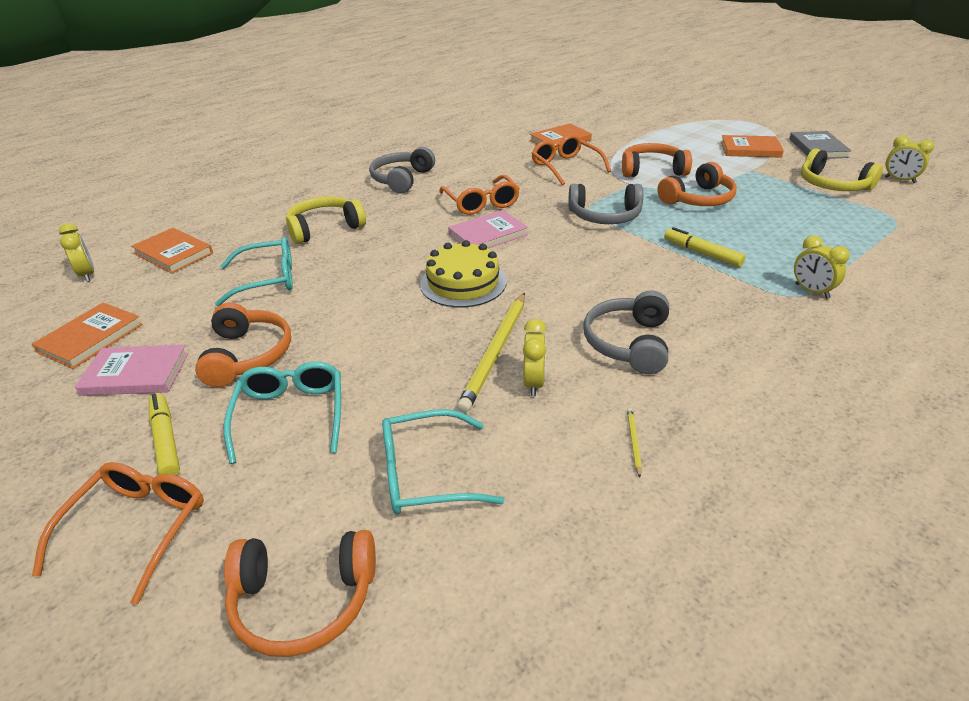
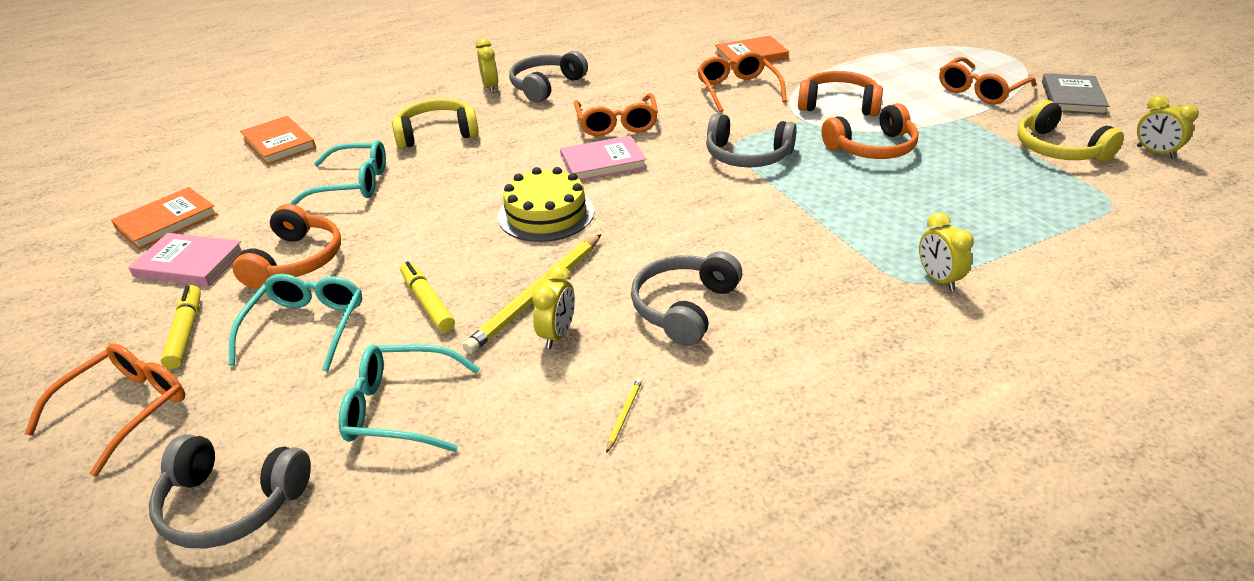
camera: 15 degrees right, 0 degrees up
(87, 274) = (192, 156): yellow clock -> yellow clock (490, 87)
(304, 600) = (231, 503): orange headphones -> grey headphones
(702, 253) = (834, 215): yellow marker -> yellow marker (428, 303)
(750, 149) = (980, 90): orange book -> orange glasses

